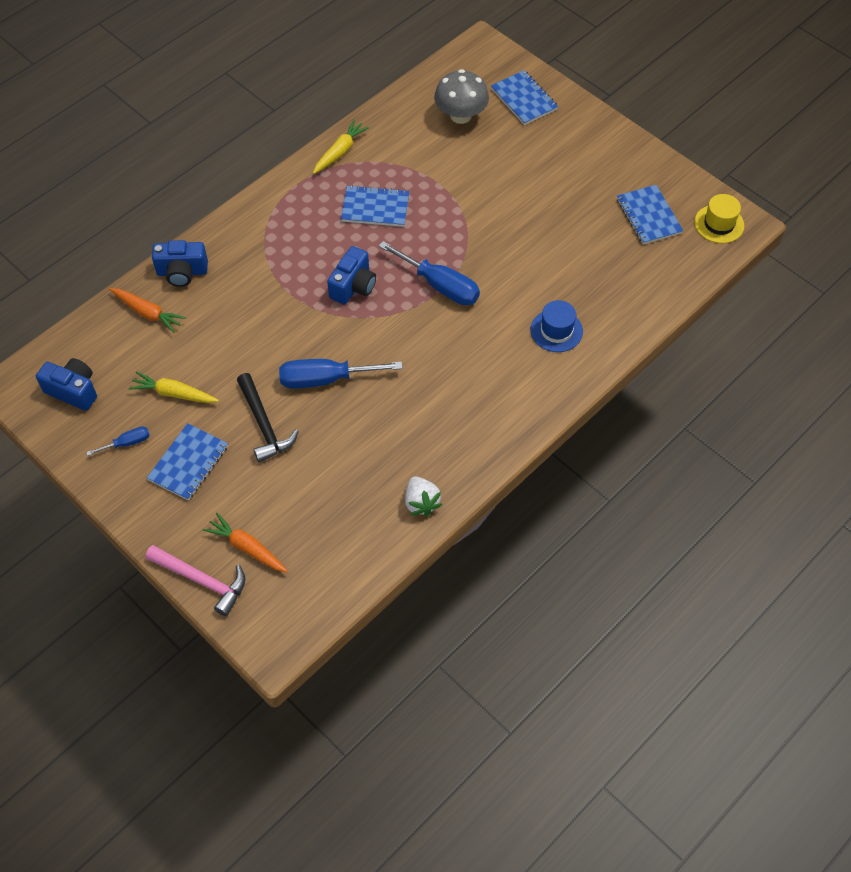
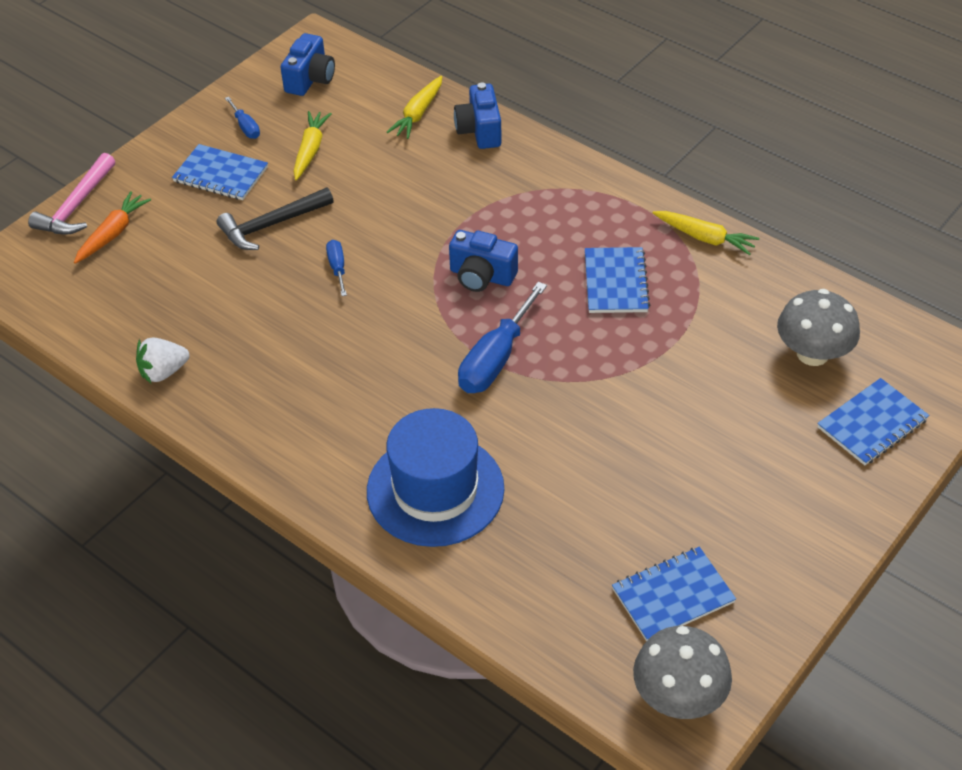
camera: 85 degrees right, 10 degrees down
(147, 313) = (418, 114): orange carrot -> yellow carrot
(325, 379) = (337, 268): blue screwdriver -> blue screwdriver, size x0.51
(556, 330) = (435, 490): blue hat -> blue hat, size x1.84
(719, 224) = (678, 696): yellow hat -> grey mushroom

